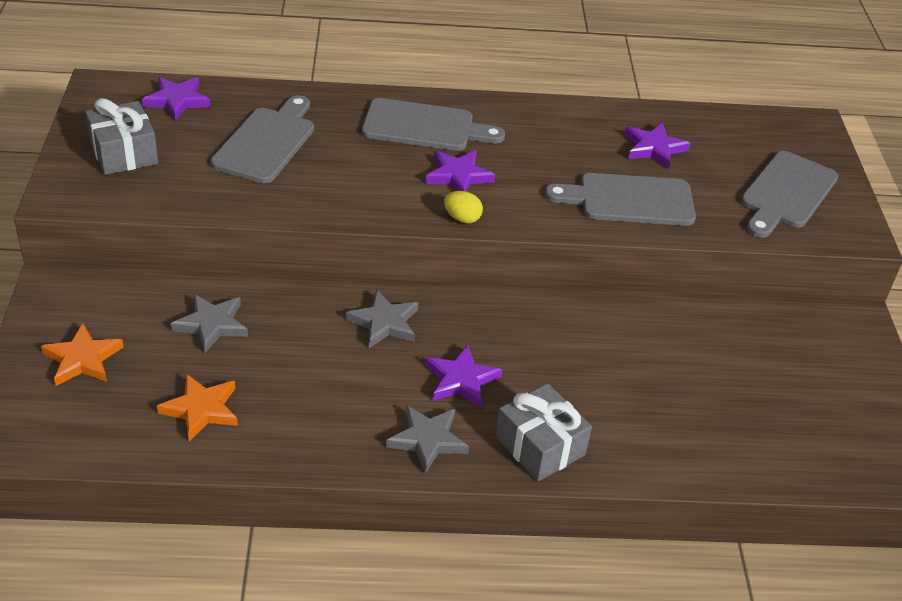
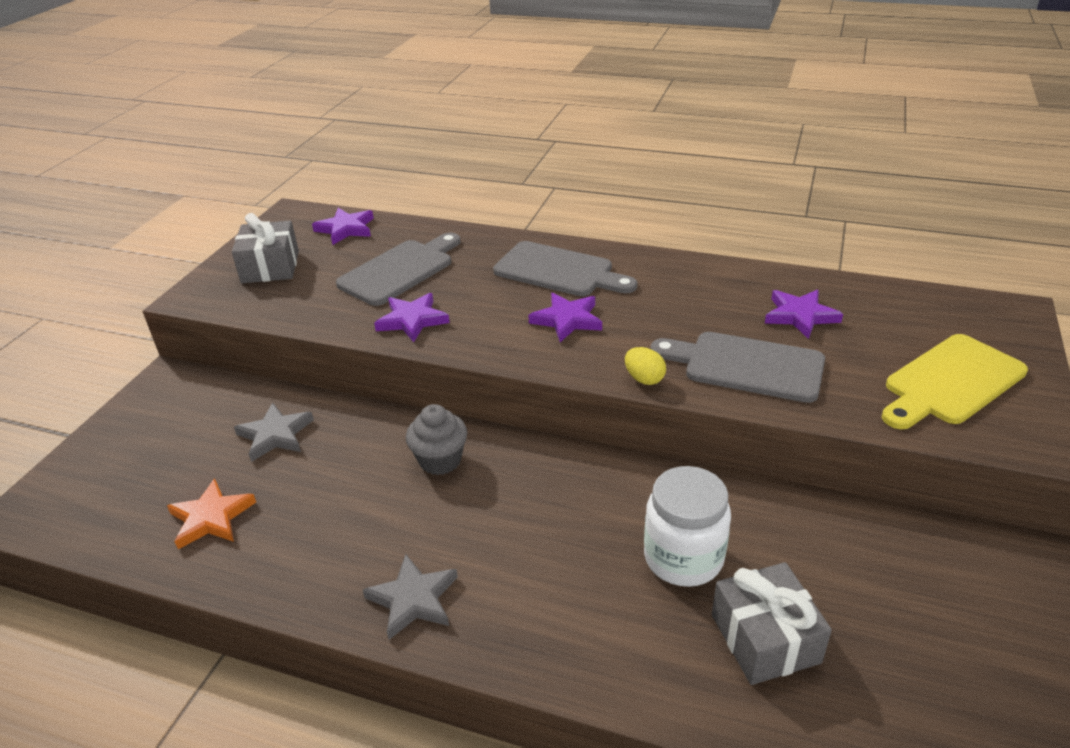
camera: 25 degrees right, 5 degrees down
(82, 359) = (143, 448): orange star -> none
(384, 323) = (440, 460): grey star -> grey cupcake
(461, 380) = (486, 537): purple star -> purple star (412, 320)
(462, 218) = (547, 361): yellow egg -> yellow egg (644, 379)
(540, 446) = (536, 635): grey gift -> grey gift (765, 638)
(624, 367) = (683, 558): none -> white jar
(786, 193) = (950, 382): grey cutting board -> yellow cutting board

